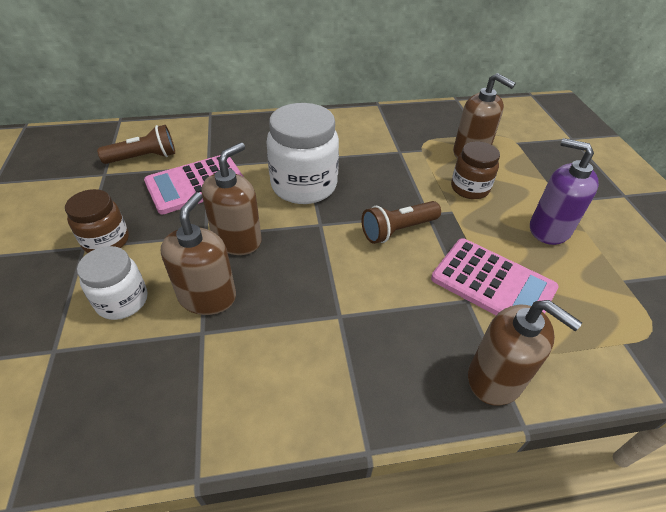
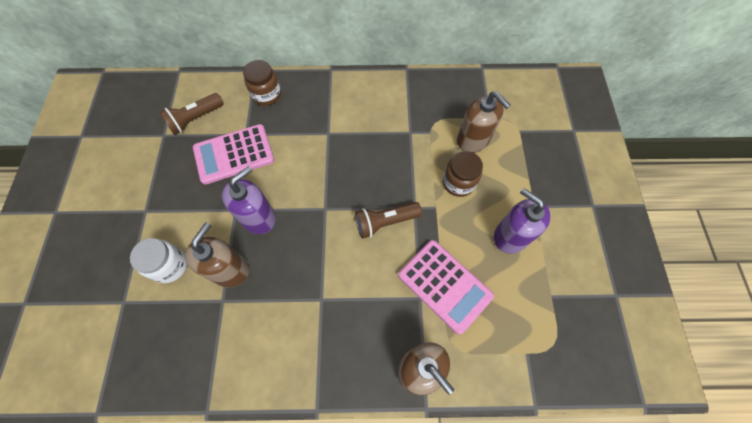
camera: 10 degrees right, 20 degrees up
(106, 241) = (162, 207): brown jar -> brown jar (266, 95)
(144, 158) = (195, 119): brown flashlight -> brown flashlight turned 150 degrees clockwise
(237, 240) = (258, 217): brown soap dispenser -> purple soap dispenser
(304, 185) = (320, 165): white jar -> none

